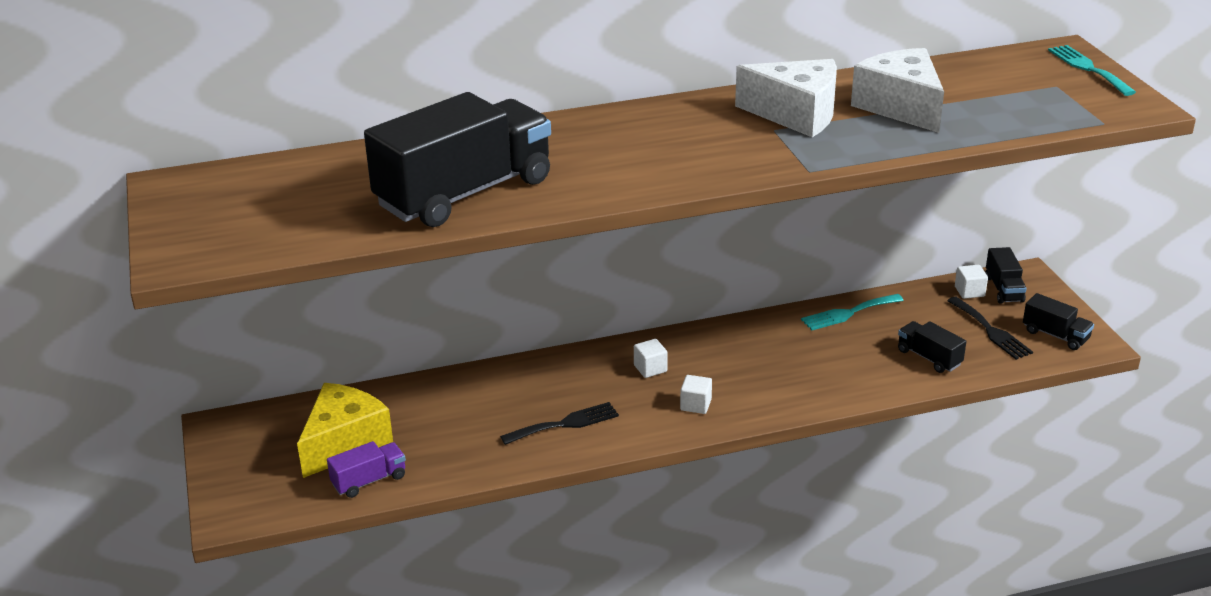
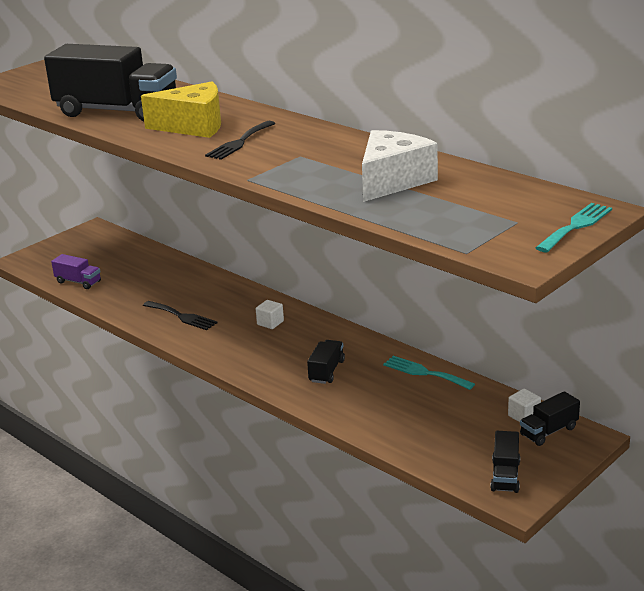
camera: 60 degrees right, 5 degrees down
(344, 442) = (107, 263): yellow cheese -> yellow cheese (193, 126)
(695, 405) = (244, 351): white cube -> none
(796, 114) = (334, 156): white cheese -> none
(929, 358) = (401, 424): black truck -> black truck (326, 371)
(990, 330) = (474, 441): black fork -> black fork (240, 142)

